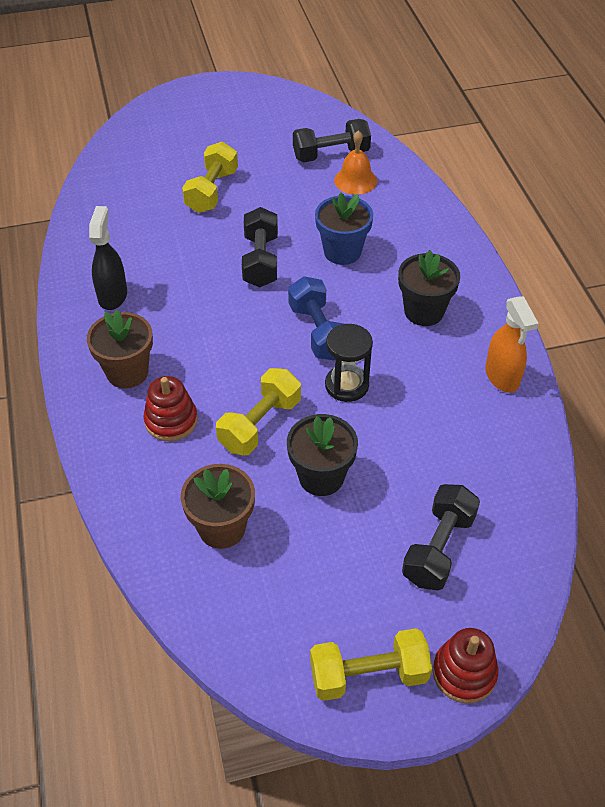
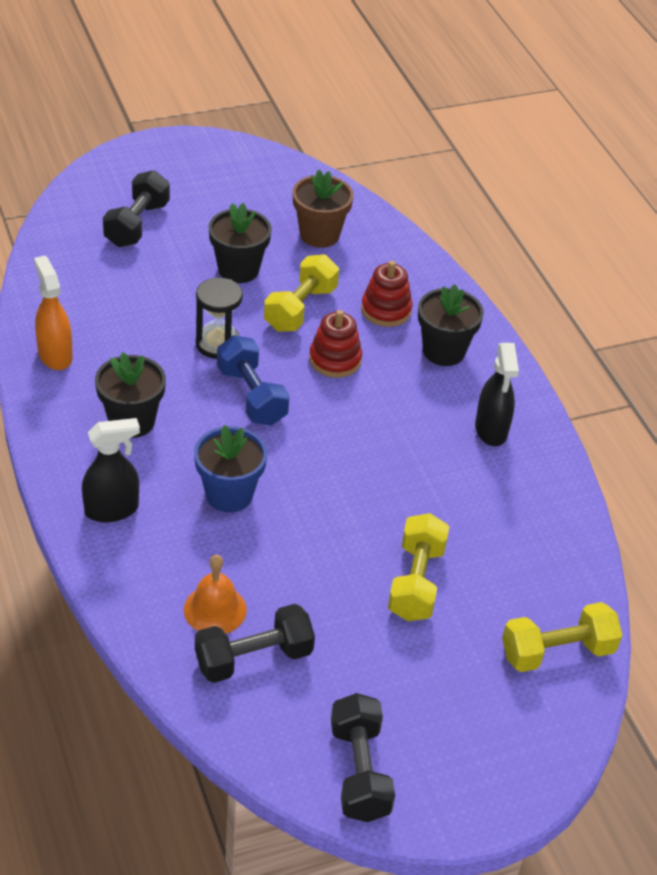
camera: 170 degrees right, 5 degrees down
(127, 372) = (443, 351): brown flower pot -> black flower pot
(260, 261) = (329, 479): black dumbbell -> black dumbbell (359, 771)
(368, 675) = (195, 158): yellow dumbbell -> yellow dumbbell (557, 652)
(433, 244) = (112, 509): none -> black spray bottle
(464, 673) = (125, 159): red stacking toy -> red stacking toy (335, 360)

